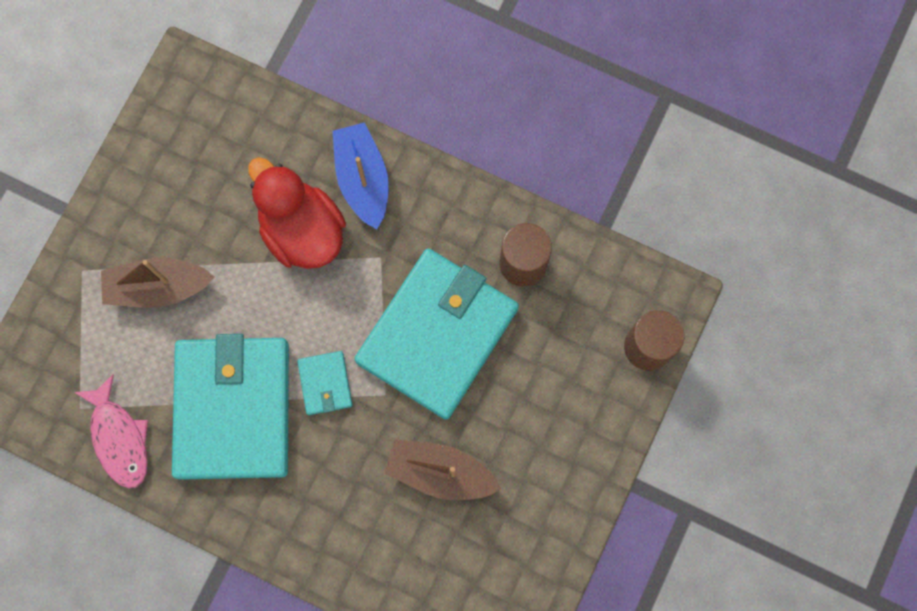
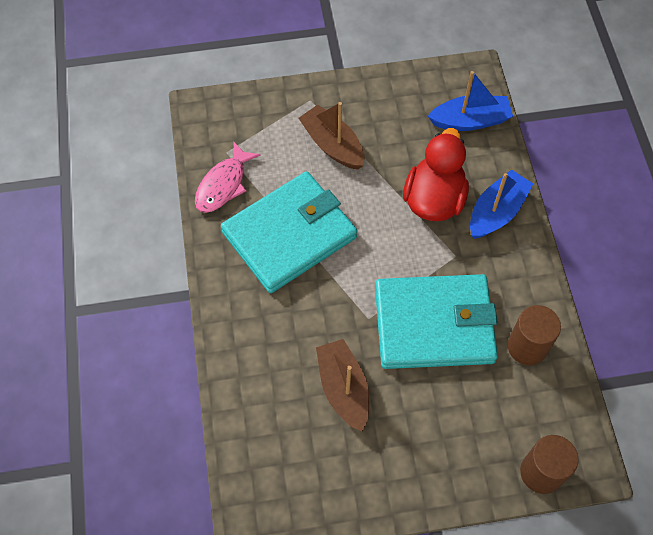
camera: 55 degrees right, 15 degrees down
(238, 122) = (470, 121): none -> blue boat
(325, 383) = (347, 277): turquoise wallet -> none

